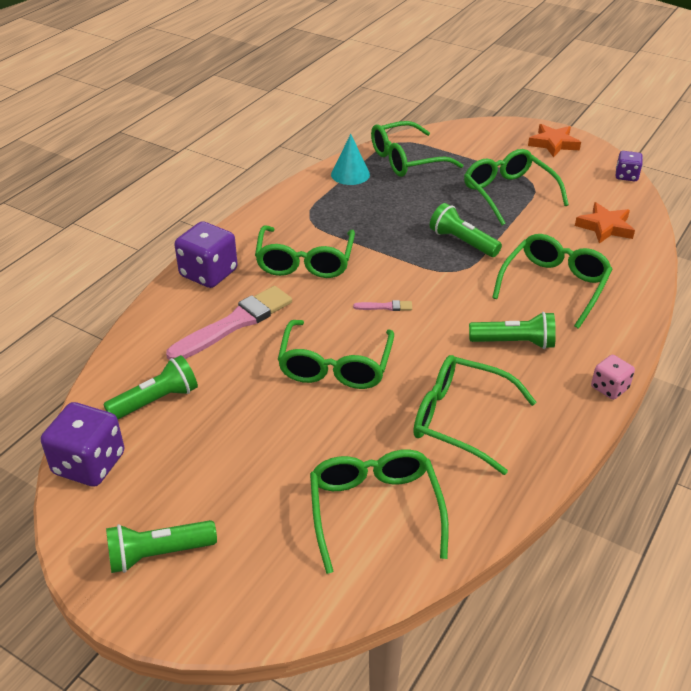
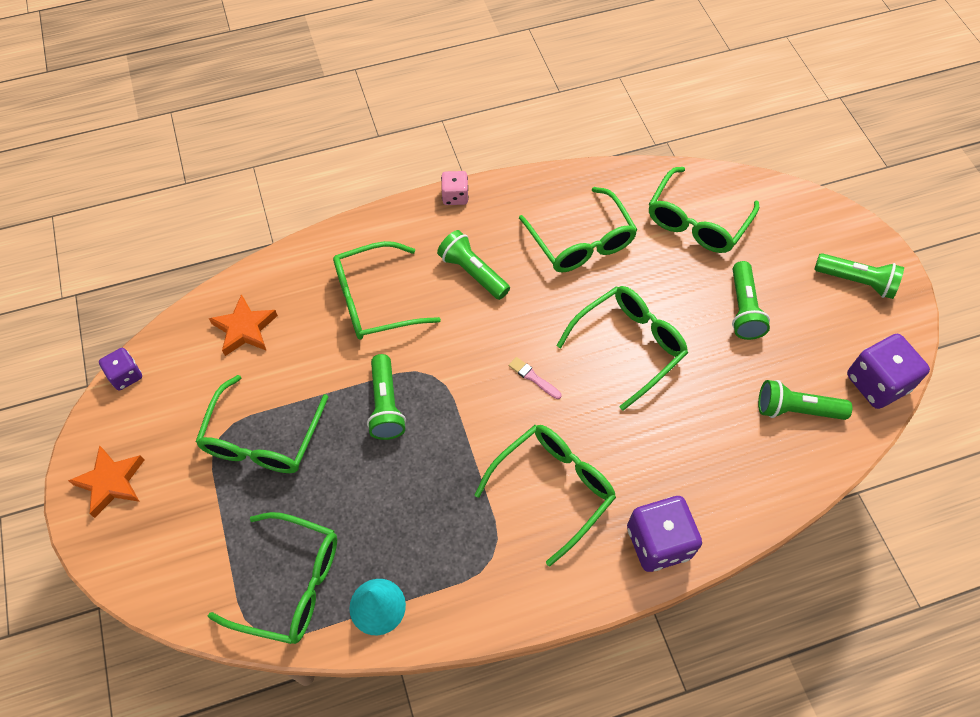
camera: 140 degrees left, 20 degrees up
(234, 324) = (679, 452): pink brush -> none
(260, 453) = (743, 309): none -> green flashlight

